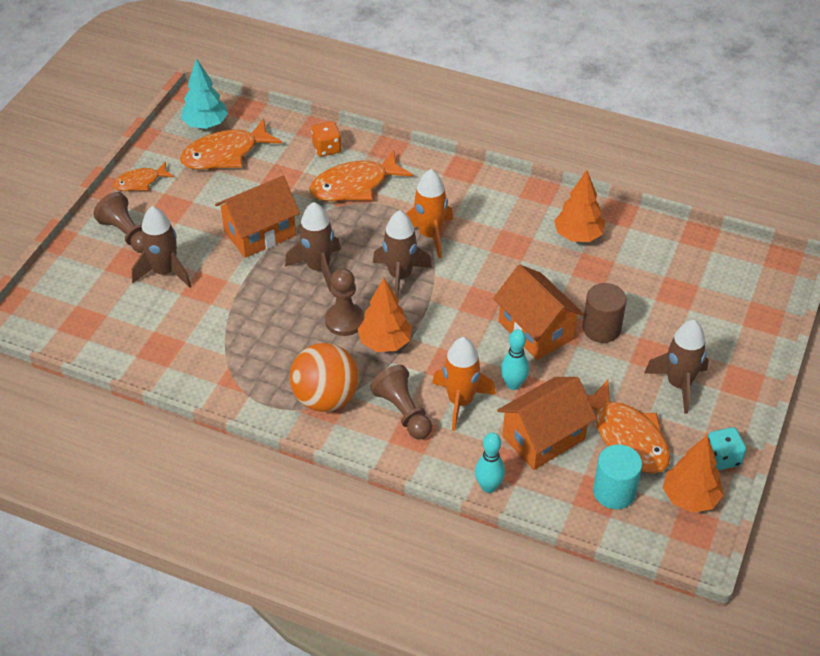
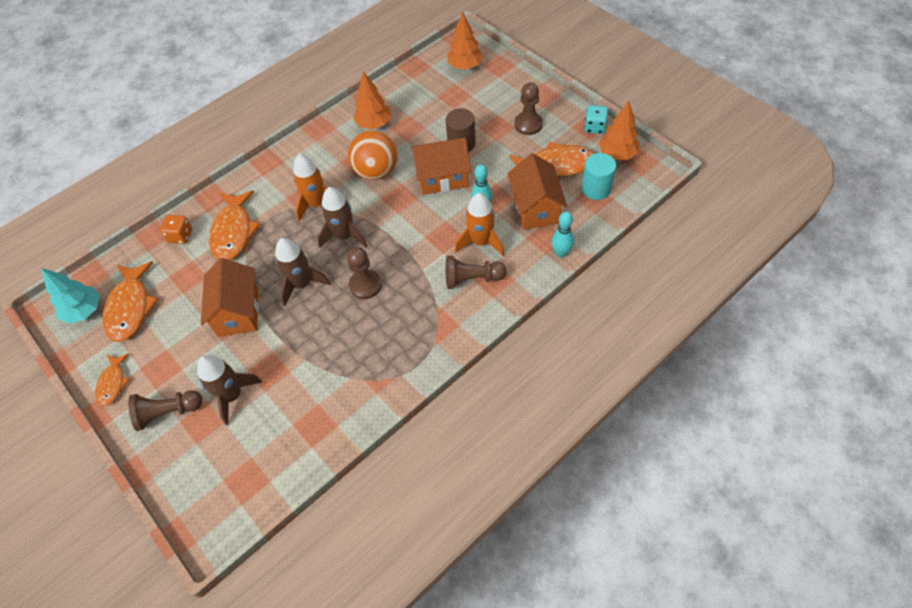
camera: 60 degrees left, 10 degrees up
(325, 398) = (433, 323): orange ball -> orange ball (376, 171)
(385, 343) = (402, 267): orange tree -> orange tree (465, 66)
(678, 384) = (528, 124): brown rocket -> brown pawn

